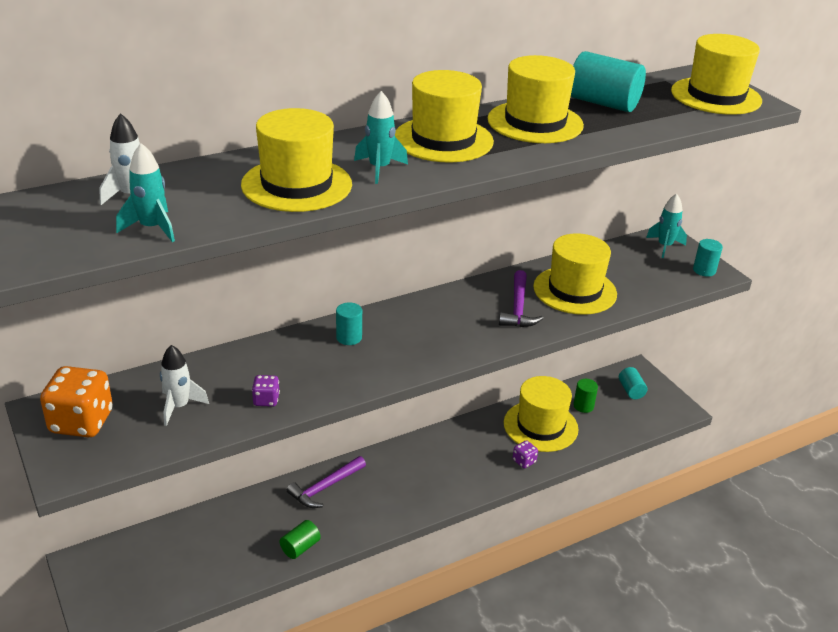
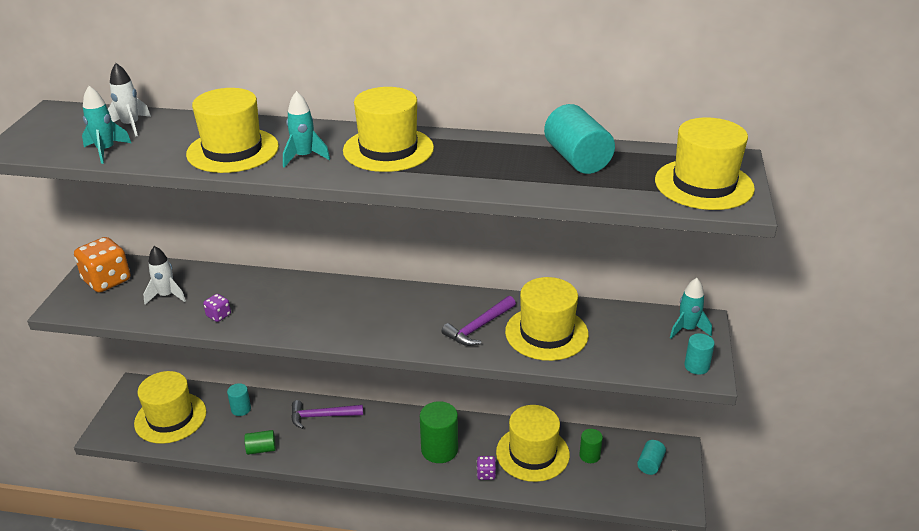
camera: 40 degrees right, 0 degrees up
(349, 337) = (325, 296): turquoise cylinder -> turquoise cylinder (241, 409)
(464, 461) = (439, 450): none -> green cylinder
(535, 122) = (486, 157): yellow hat -> yellow hat (170, 418)

